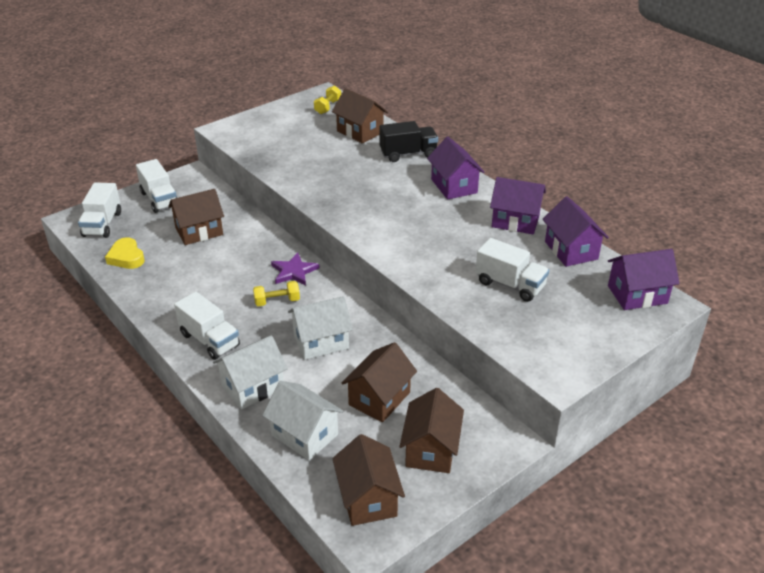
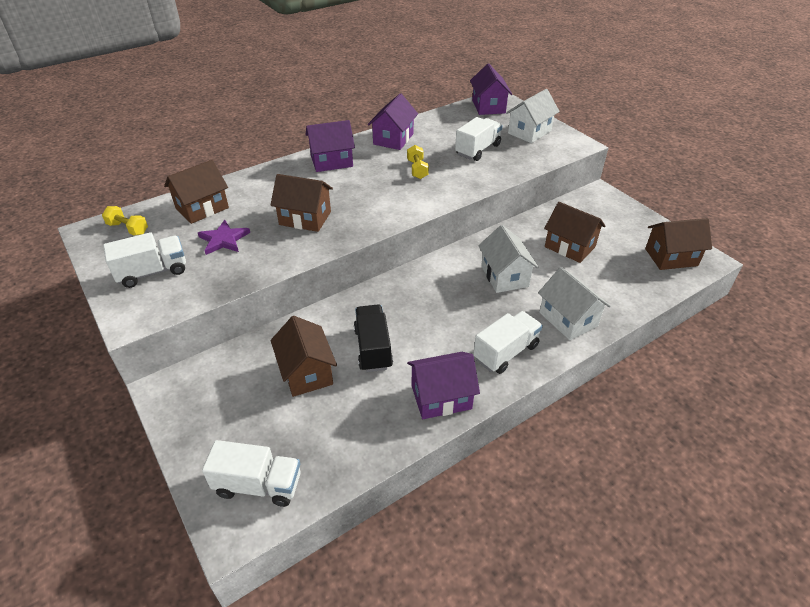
camera: 85 degrees left, 5 degrees up
(126, 257) = (347, 444): yellow heart -> none
(159, 199) = (216, 420): white truck -> white truck (152, 272)
(277, 301) = (446, 304): yellow dumbbell -> yellow dumbbell (417, 169)
(294, 271) = (399, 292): purple star -> purple star (224, 239)
(304, 435) = (618, 287): white house -> white house (529, 132)
(408, 154) = (264, 181): black truck -> black truck (373, 348)
(431, 449) = (616, 226): brown house -> brown house (305, 218)
(571, 250) = (436, 122): purple house -> purple house (441, 397)

